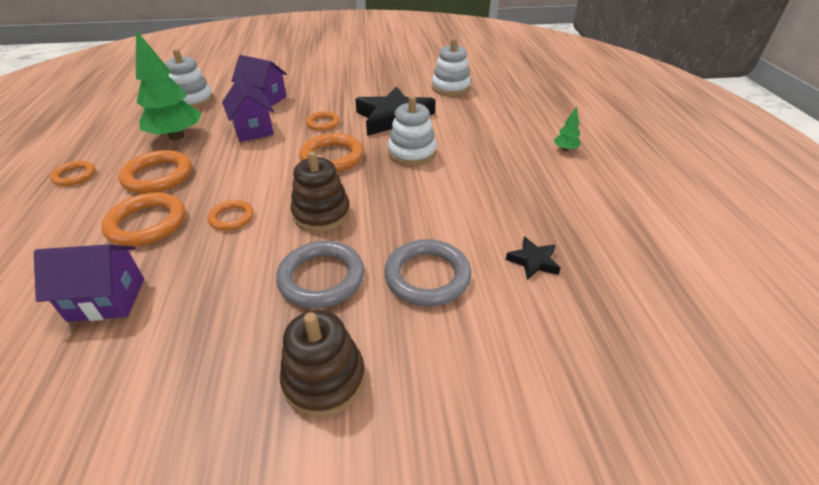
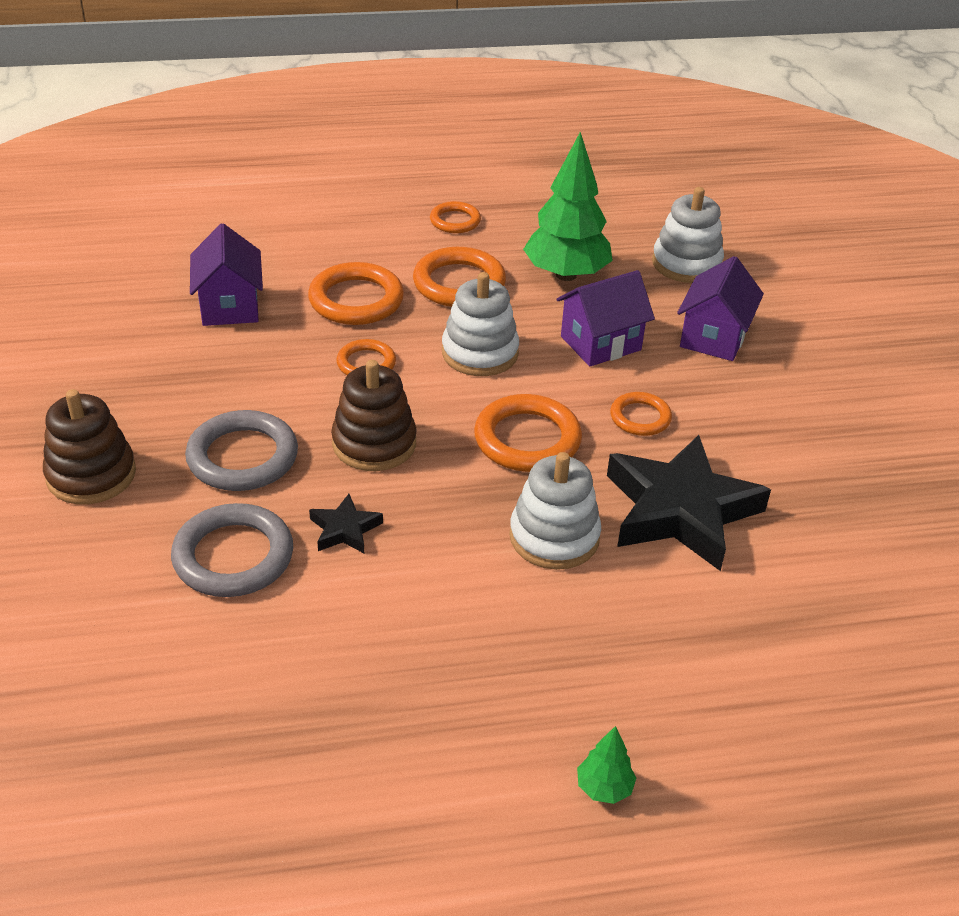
camera: 85 degrees right, 0 degrees up
(450, 88) = (860, 601): white stacking toy -> white stacking toy (480, 353)
(533, 261) = (251, 679): black star -> black star (345, 529)

